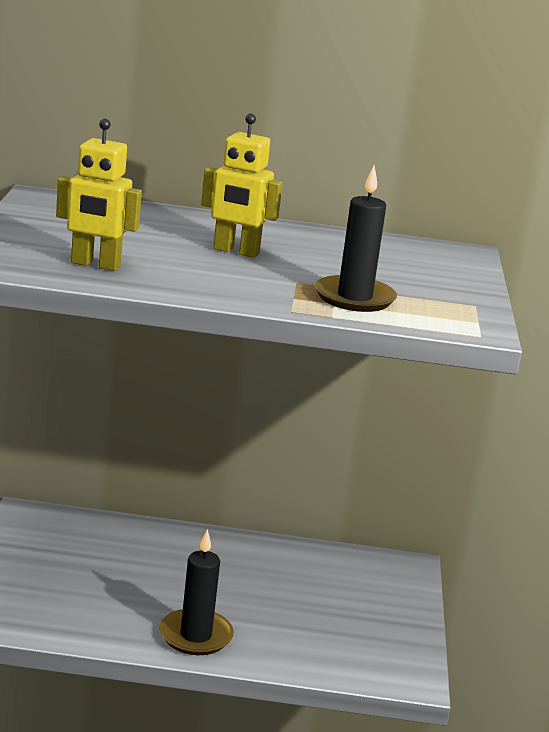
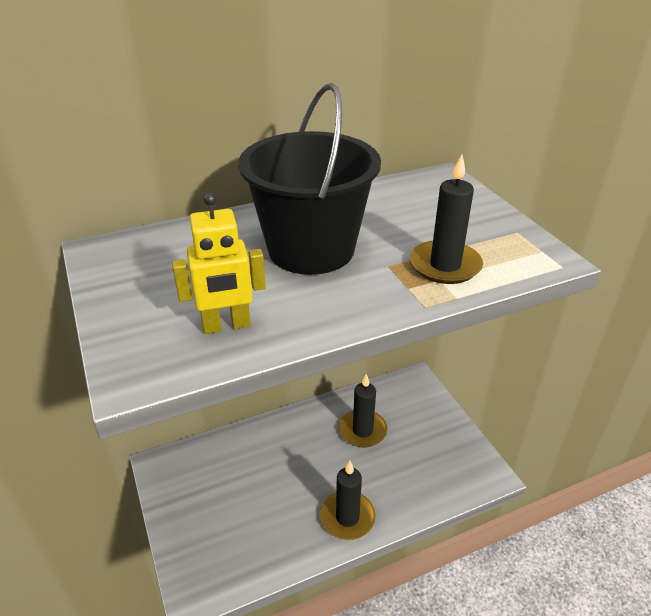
camera: 25 degrees left, 15 degrees up
(236, 251) = (311, 249): yellow robot -> black bucket
(288, 580) = (362, 430): none -> black candle

